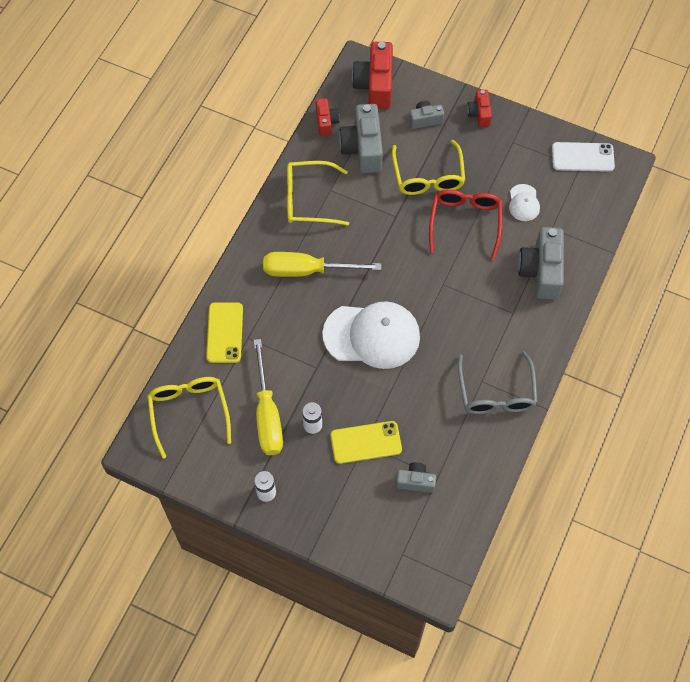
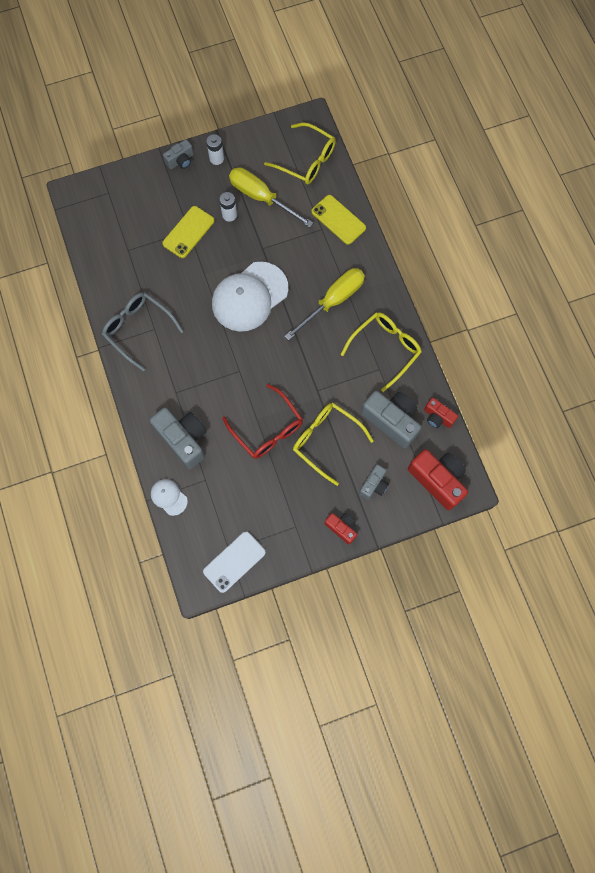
camera: 135 degrees right, 10 degrees up
(415, 481) = (138, 236): grey camera -> grey camera (181, 161)
(524, 203) = (242, 482): white cap -> white cap (169, 497)

